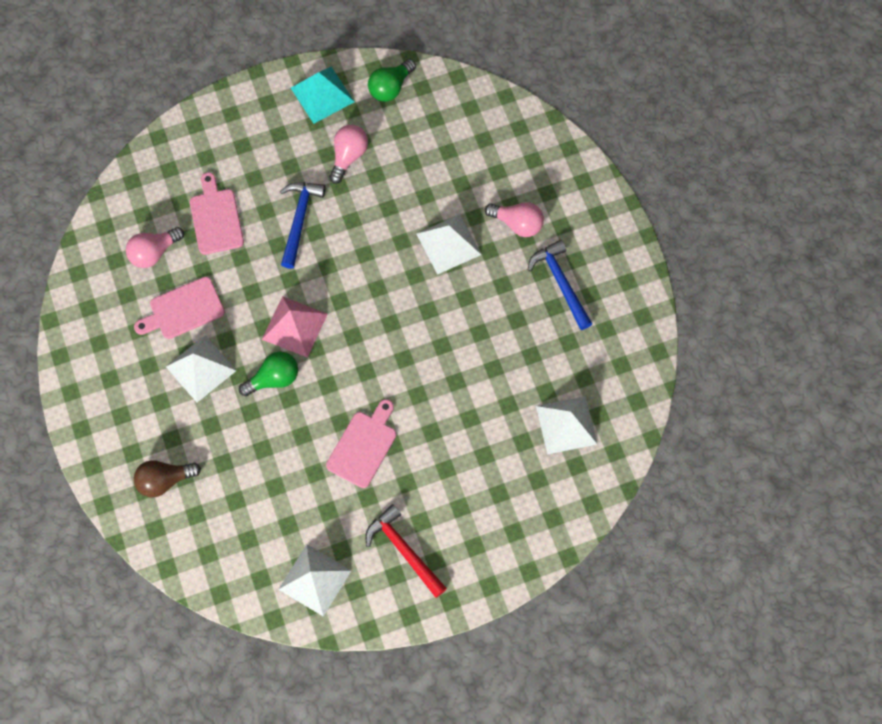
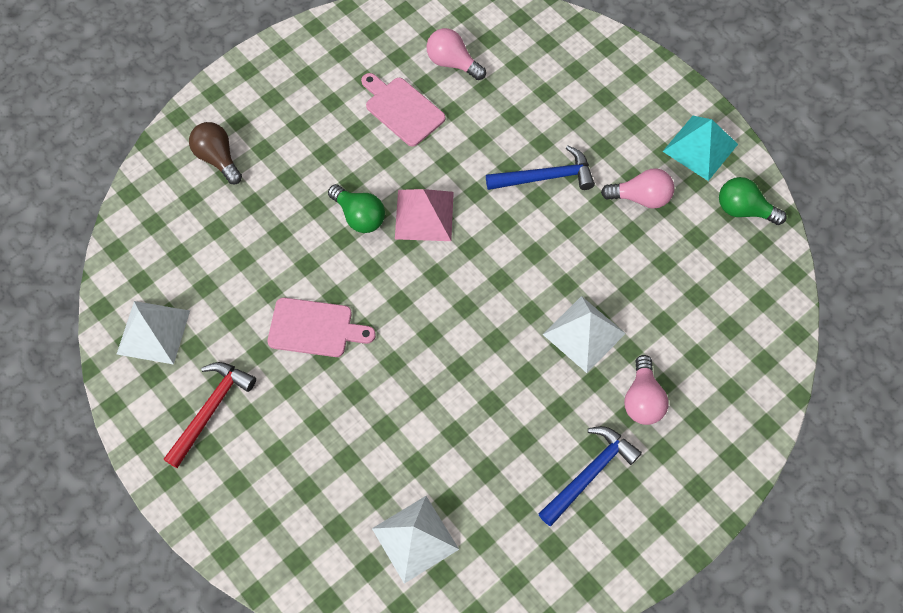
camera: 70 degrees right, 5 degrees down
(201, 368) = (346, 147): white pyramid -> none
(216, 218) = (513, 102): pink cutting board -> none

